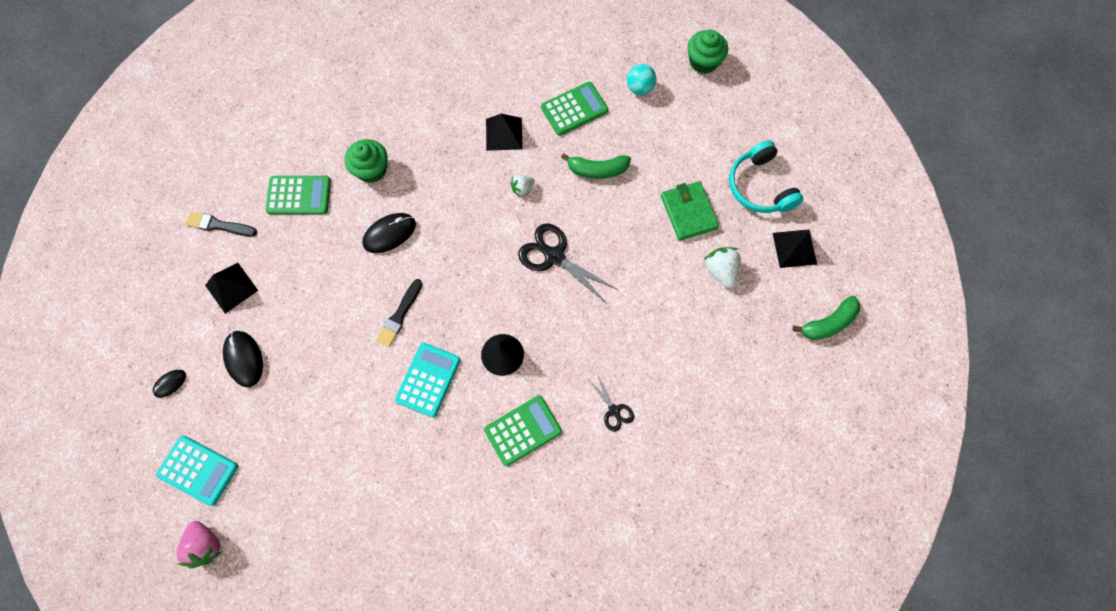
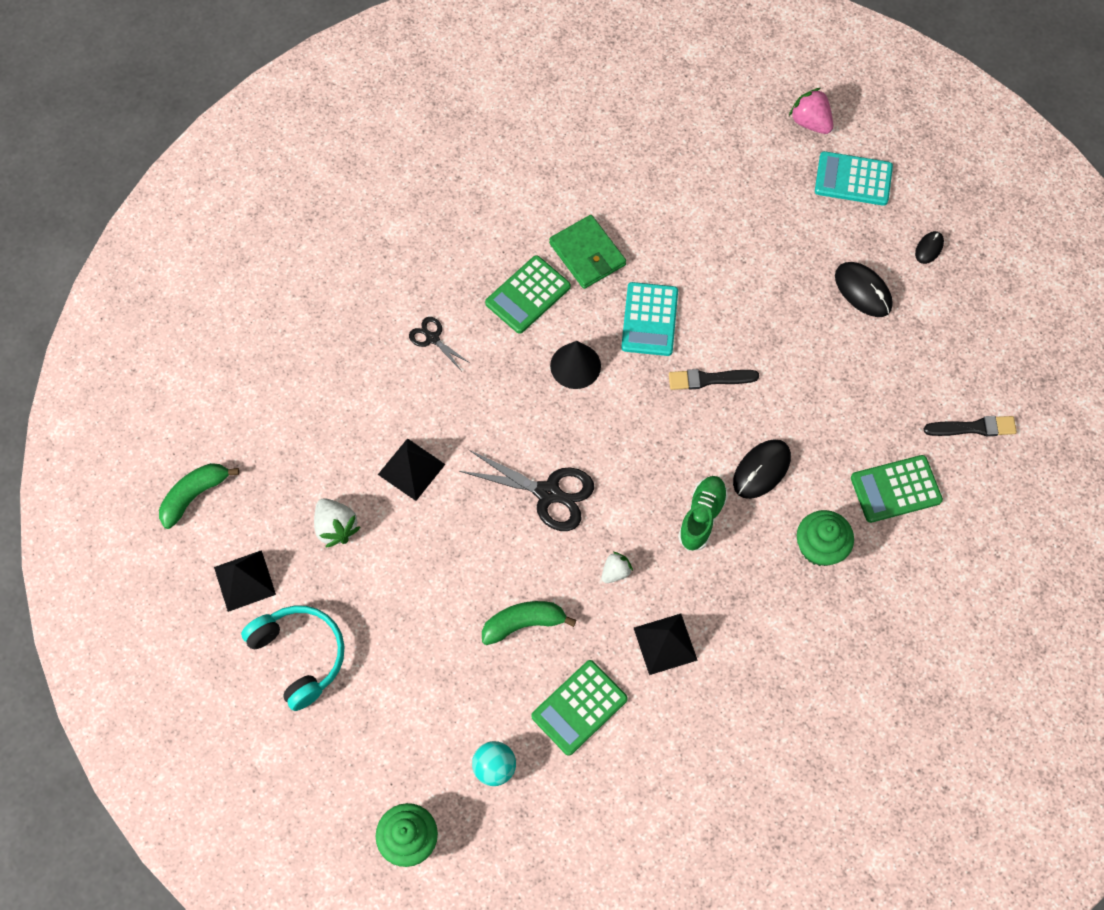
camera: 165 degrees right, 5 degrees down
(231, 287) = (918, 361): black pyramid -> black pyramid (411, 469)
(400, 315) = (709, 379): black brush -> black brush turned 105 degrees counterclockwise
(447, 211) = (701, 517): none -> green shoe
(688, 212) = (390, 594): green wallet -> green wallet (587, 254)

